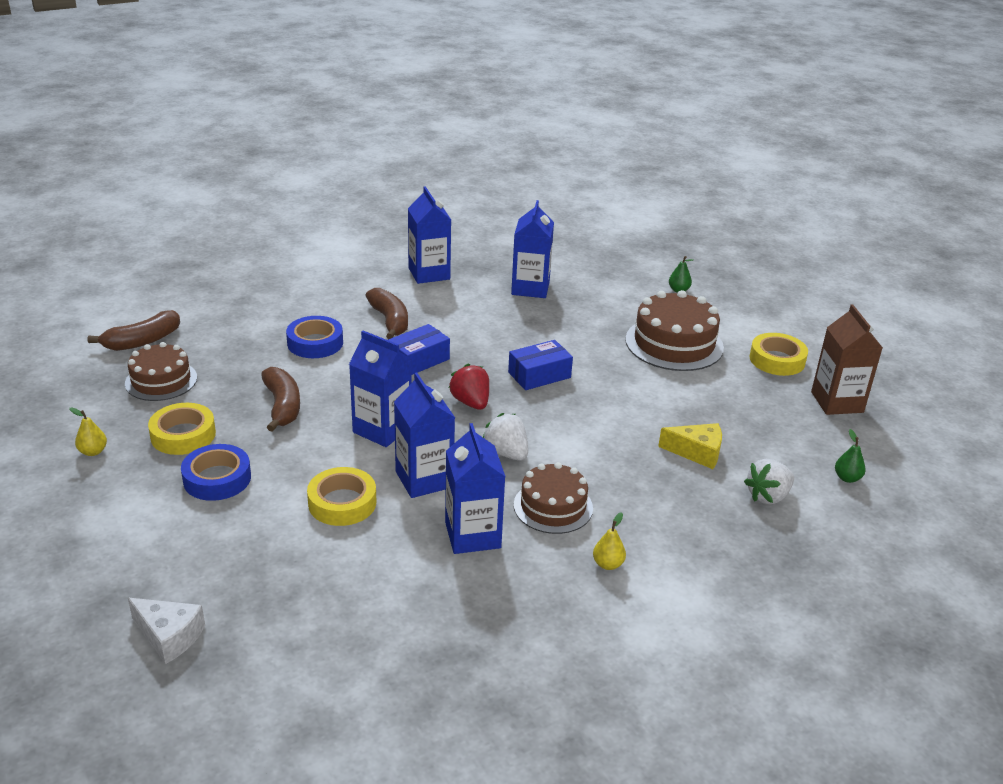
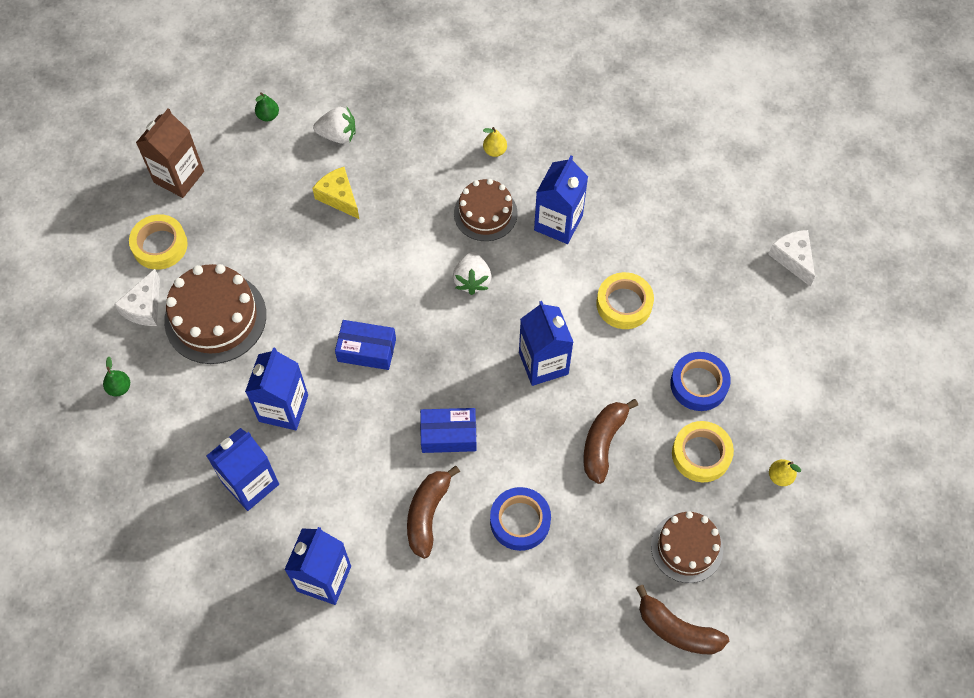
camera: 140 degrees left, 30 degrees up
(142, 341) = (677, 629): brown banana -> brown banana turned 150 degrees counterclockwise
(424, 479) = (551, 291): blue carton -> blue carton (283, 408)
(471, 402) = (451, 351): red strawberry -> none
(729, 328) = (144, 307): none -> white cheese

